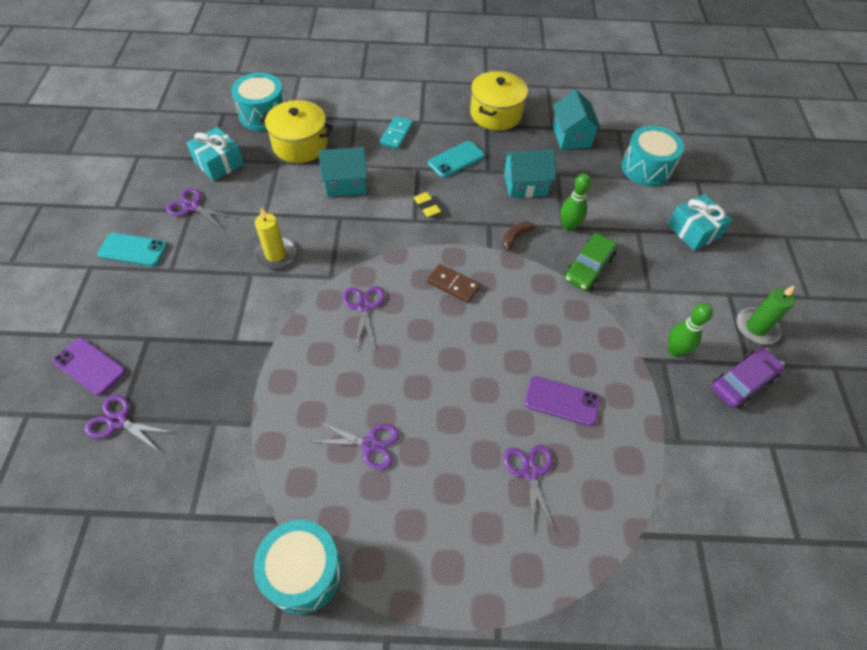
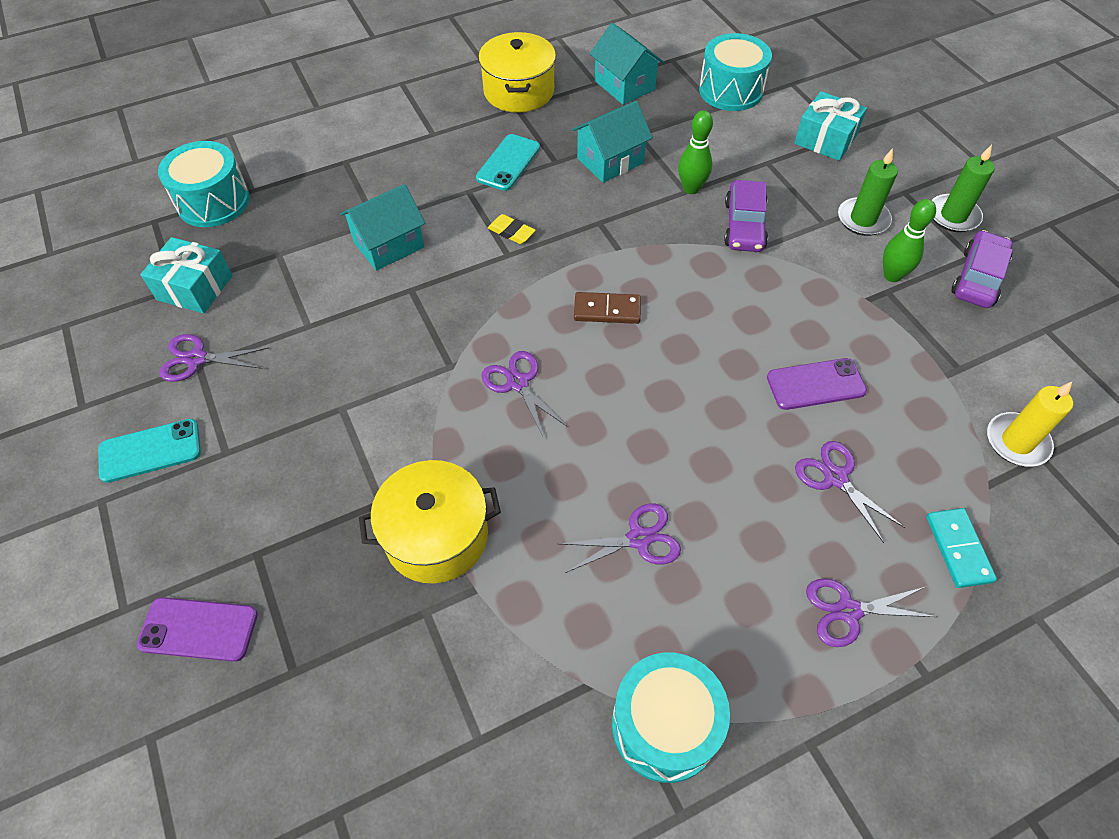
camera: 25 degrees left, 0 degrees up
(118, 421) = (293, 678): purple scissors -> purple scissors (848, 611)
(275, 255) = (359, 370): yellow candle -> yellow candle (1017, 442)
(300, 145) = (293, 221): yellow pot -> yellow pot (436, 536)
(396, 134) = (412, 160): turquoise domino -> turquoise domino (958, 549)
(516, 237) = (641, 225): brown banana -> none
(588, 268) = (744, 225): green car -> purple car
(681, 300) = (863, 219): none -> green candle

